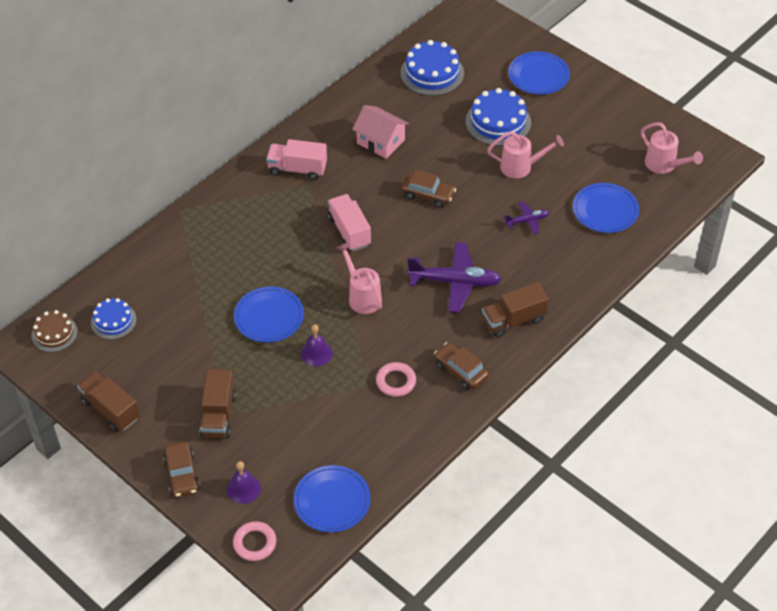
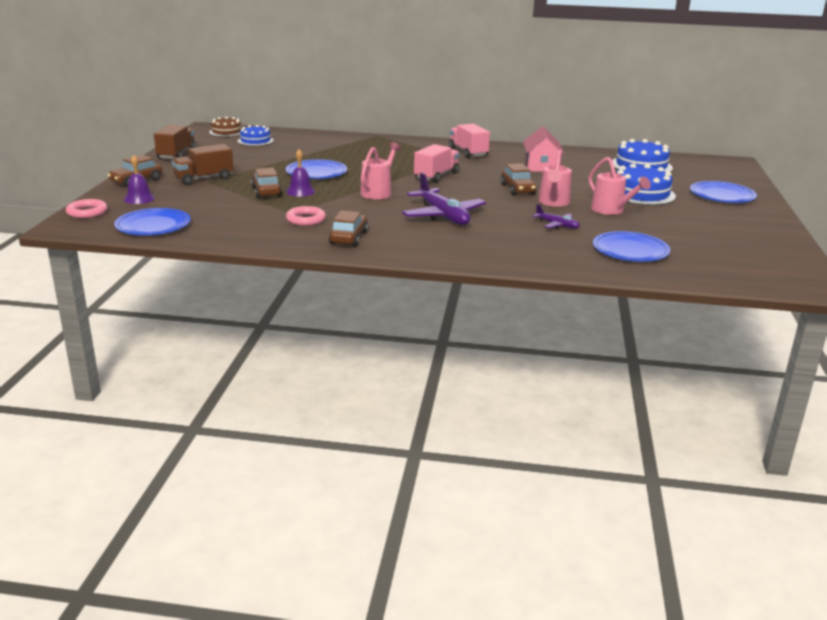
camera: 55 degrees right, 25 degrees down
(298, 380) = (266, 192): none -> brown car
(513, 320) = (436, 244): brown truck -> none
(664, 165) = (738, 262): pink watering can -> pink watering can (553, 202)

